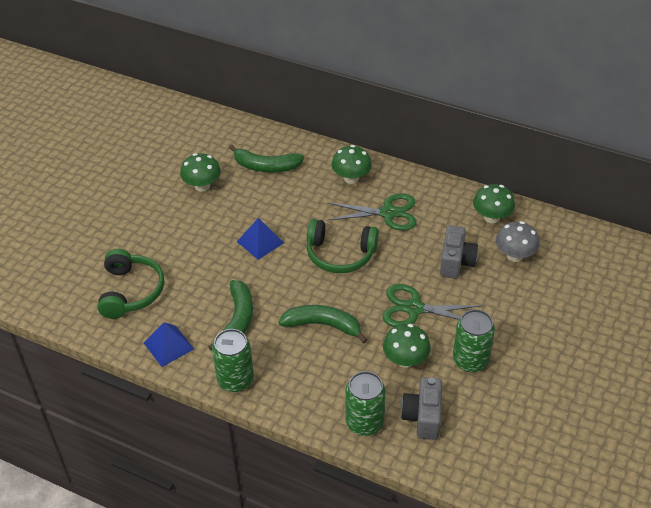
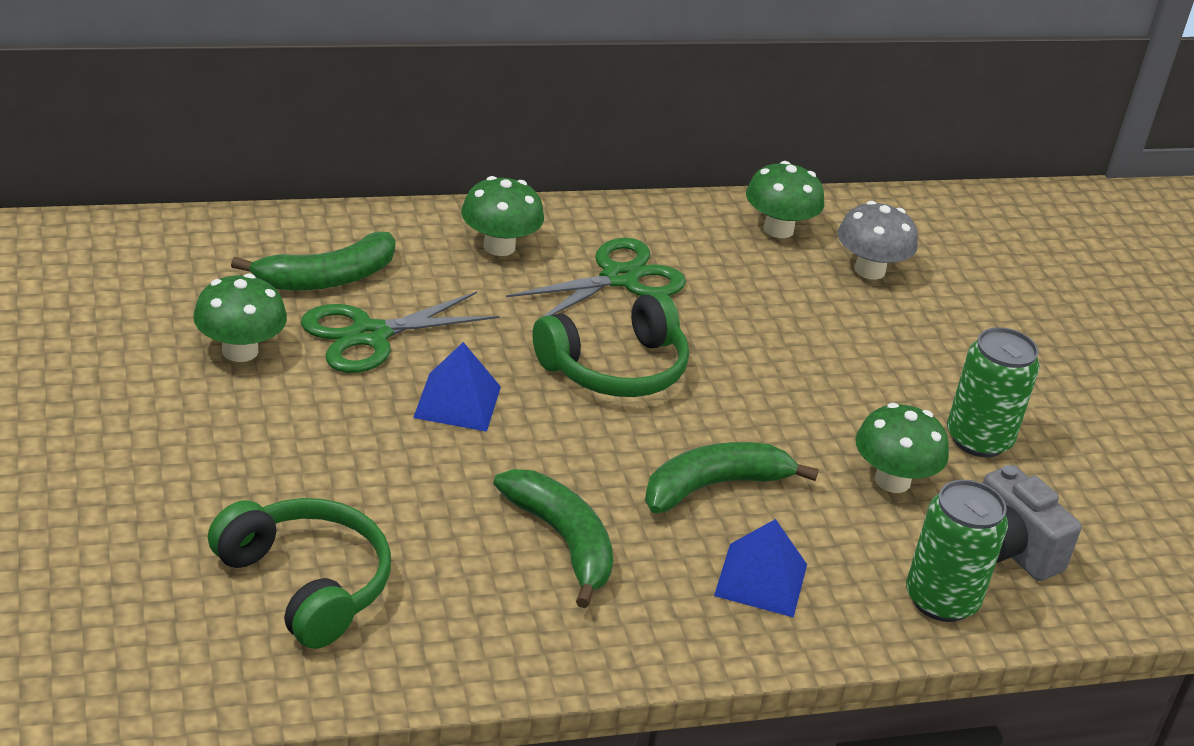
camera: 45 degrees left, 10 degrees down
(168, 346) = (489, 642): blue pyramid -> blue pyramid (761, 580)
(235, 380) = (671, 638): green can -> none
(414, 308) = (819, 401): green scissors -> green scissors (370, 335)
(456, 262) = (801, 311): grey camera -> none

